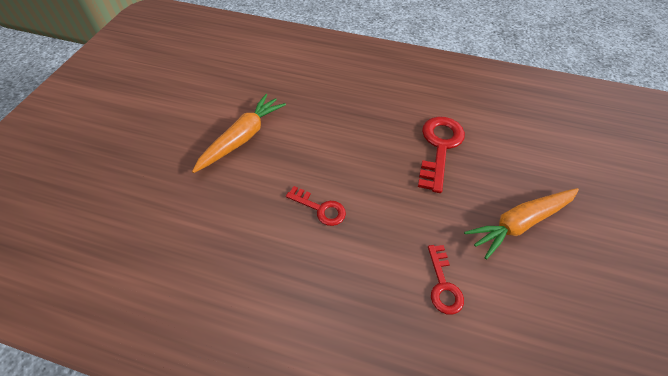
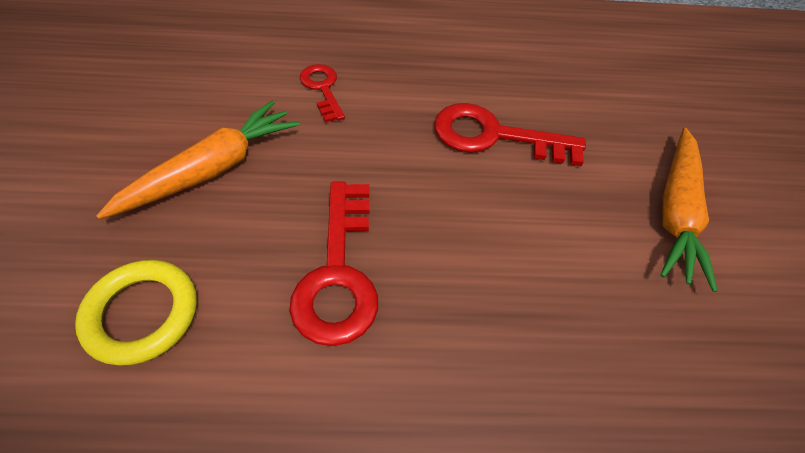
camera: 160 degrees right, 0 degrees up
(320, 208) = (494, 136): red key -> red key, size x1.69
(534, 149) = (142, 314): none -> yellow ring

